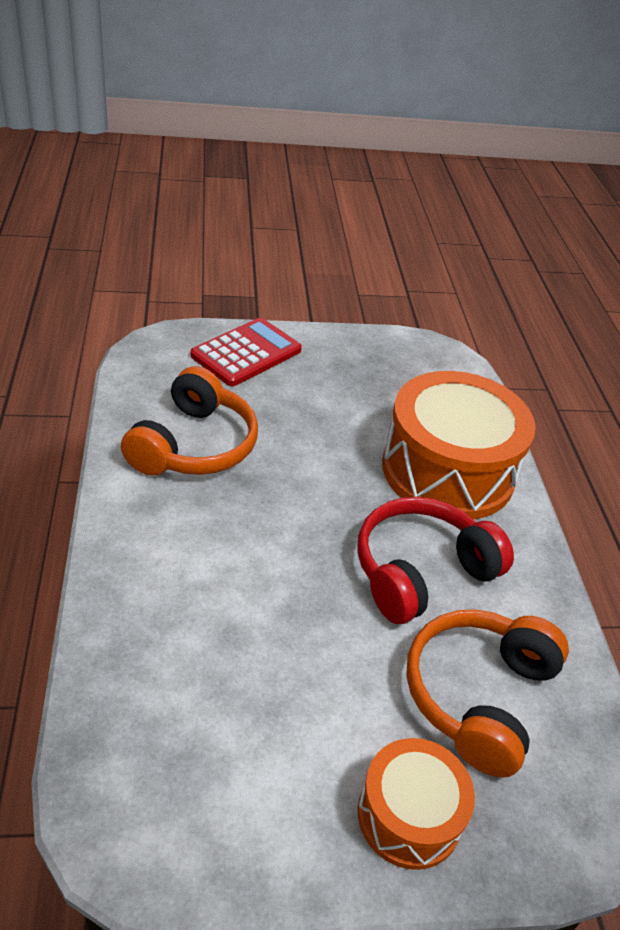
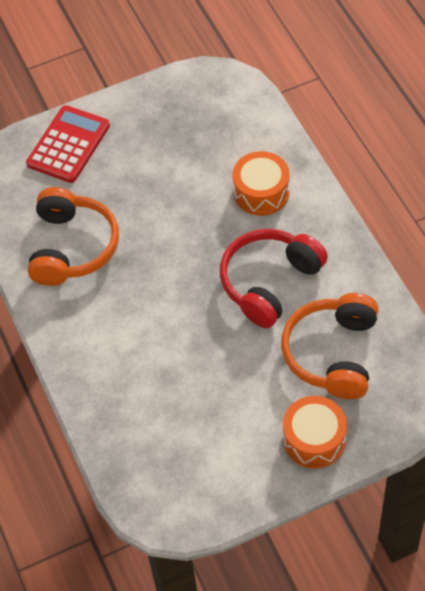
camera: 10 degrees left, 15 degrees up
(448, 471) = (261, 192): orange drum -> orange drum, size x0.54

